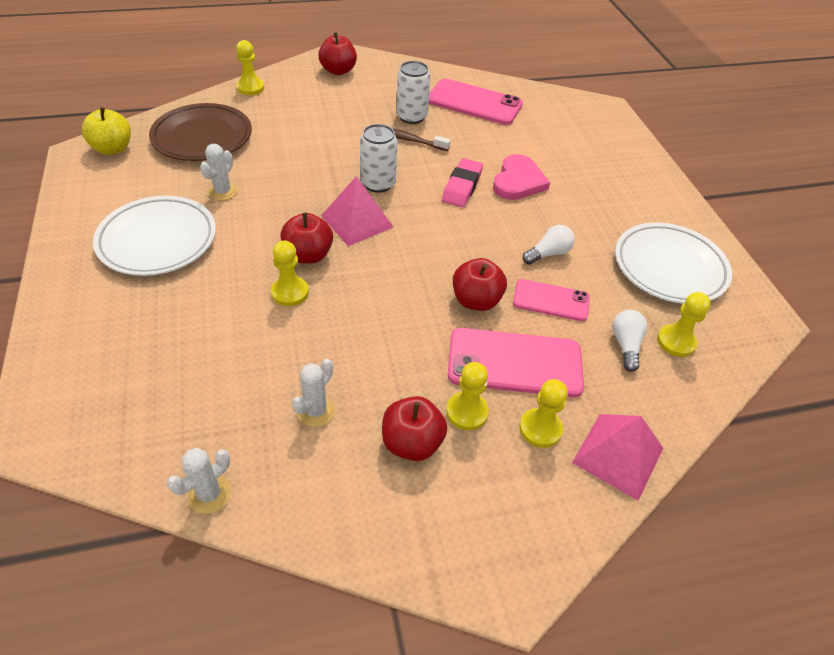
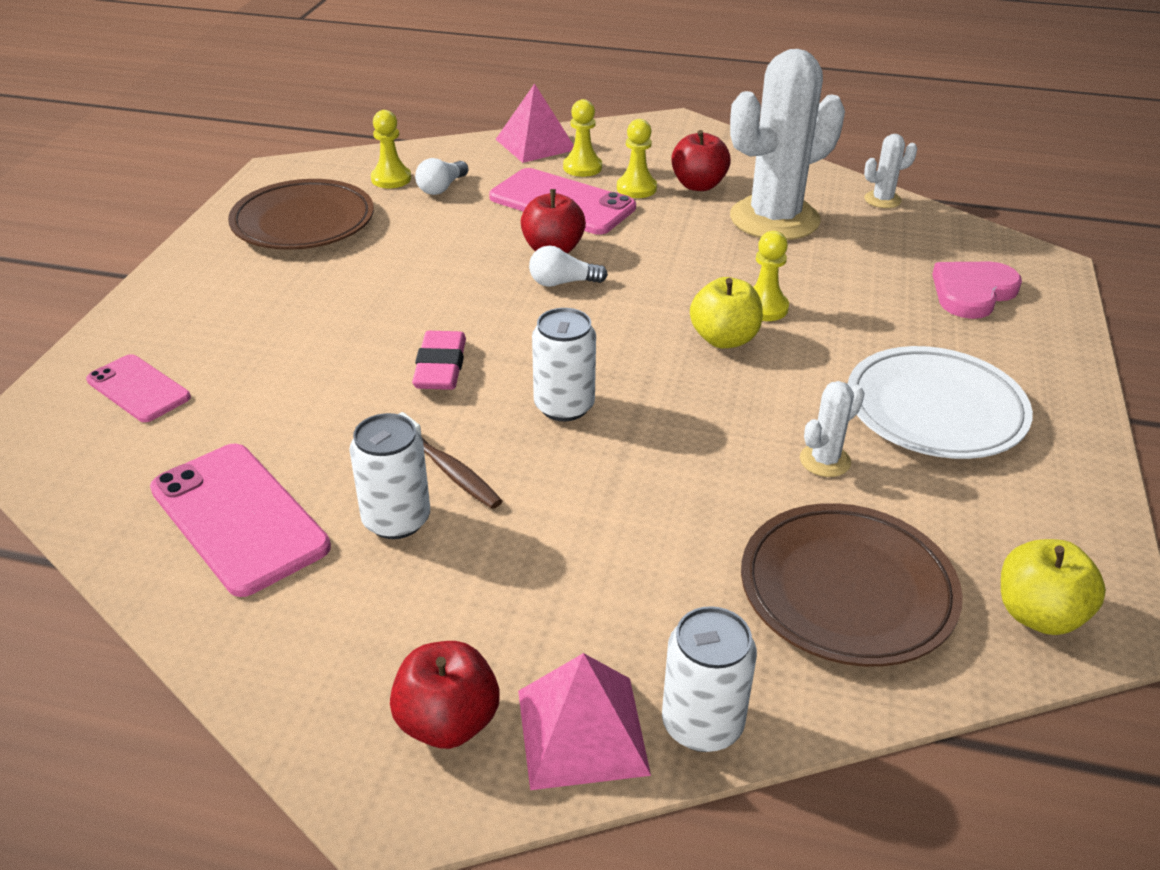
camera: 150 degrees left, 10 degrees down
(250, 88) = (702, 724): yellow pawn -> white can
(308, 255) = (724, 339): red apple -> yellow apple
(316, 411) = (774, 219): white cactus -> white cactus, size x2.38
(357, 221) = (633, 362): pink pyramid -> pink pyramid (582, 732)
(462, 187) = (440, 367): pink eraser -> pink eraser turned 45 degrees counterclockwise
(518, 181) = (349, 353): pink heart -> pink heart (972, 292)
(548, 253) = (420, 266): white light bulb -> white light bulb (562, 283)
(551, 300) = (471, 231): pink phone -> pink phone (138, 389)
(669, 267) = (303, 223): white plate -> brown plate

